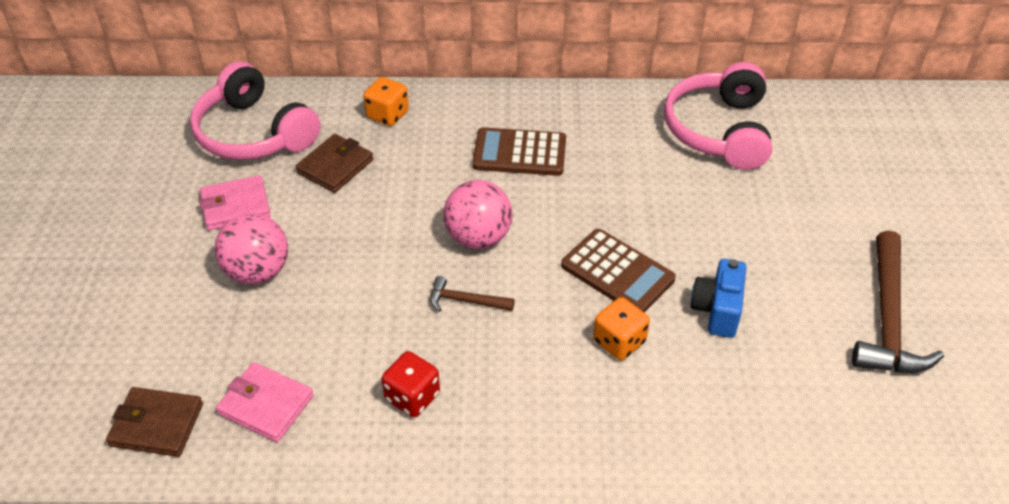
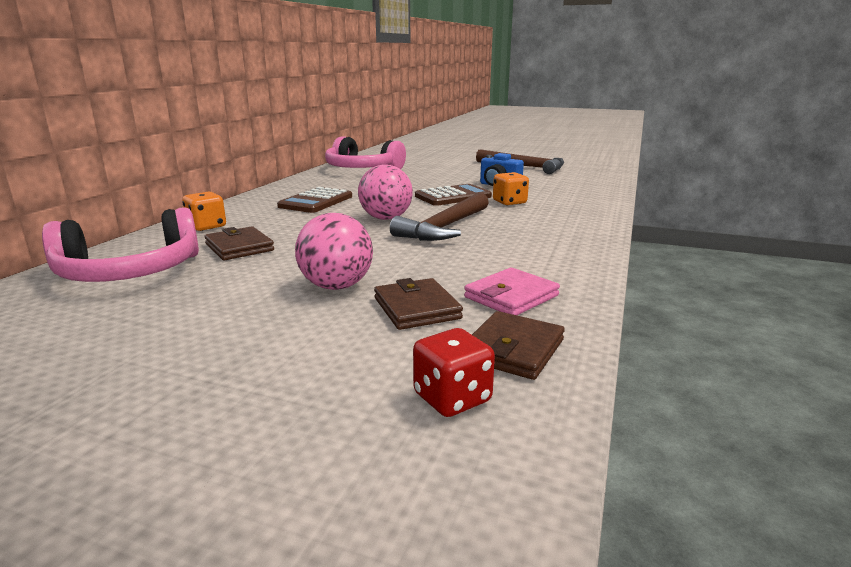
camera: 70 degrees left, 25 degrees down
(223, 341) = (417, 308): none -> brown wallet
(235, 206) = (227, 288): pink wallet -> none
(412, 397) = (528, 249): red dice -> red dice (452, 398)
(465, 300) = (444, 227): brown hammer -> brown hammer, size x2.04

